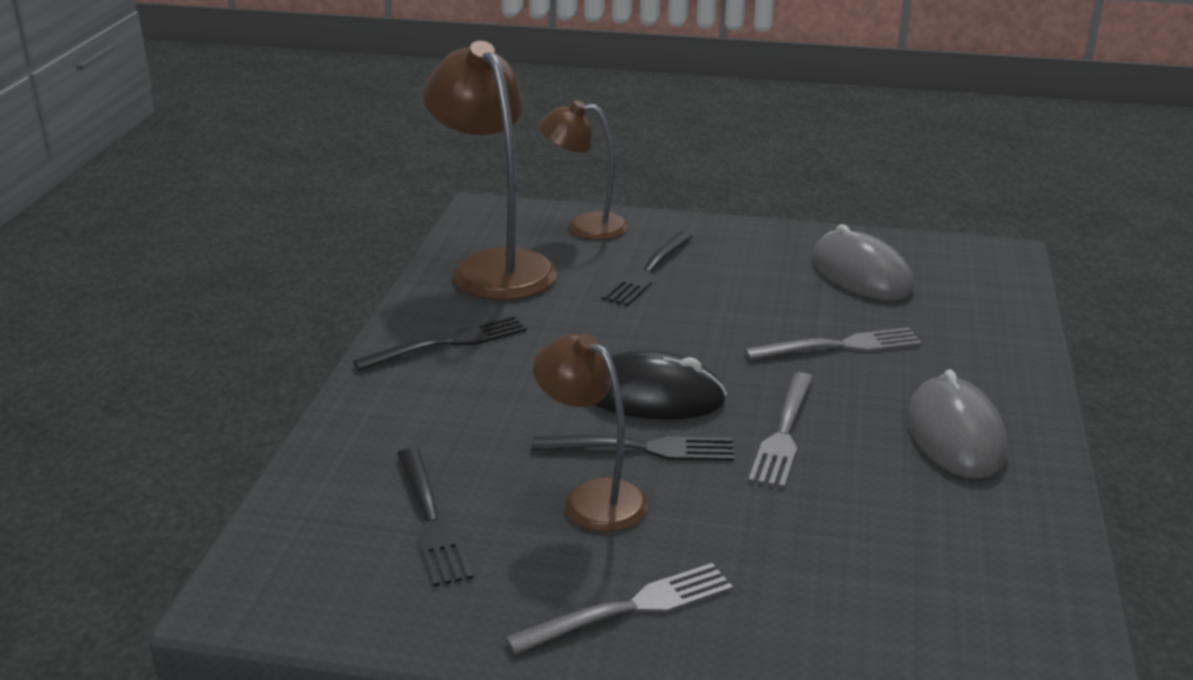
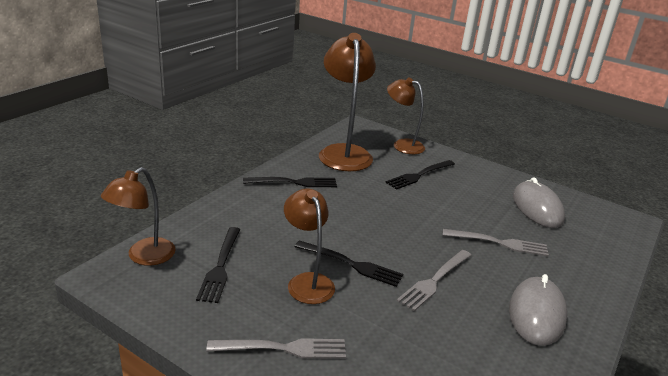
camera: 20 degrees right, 0 degrees up
(283, 548) = (144, 257): none -> brown lamp
(652, 395) = (376, 238): black mouse -> none

